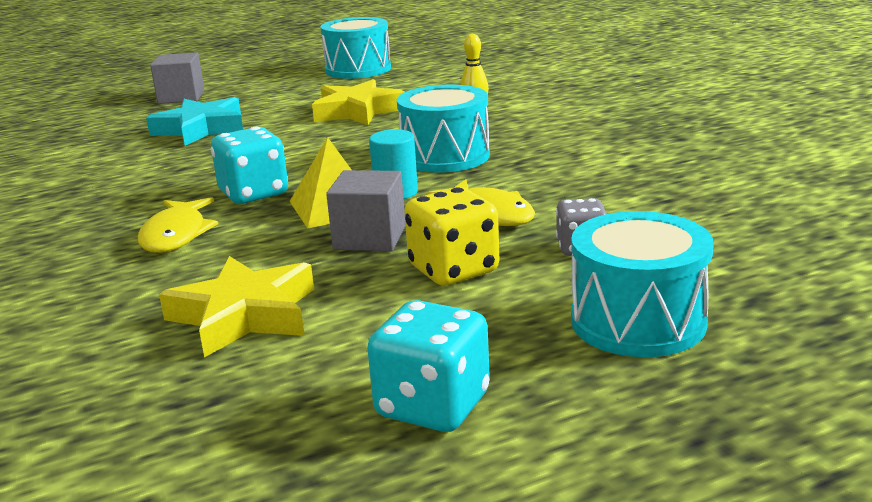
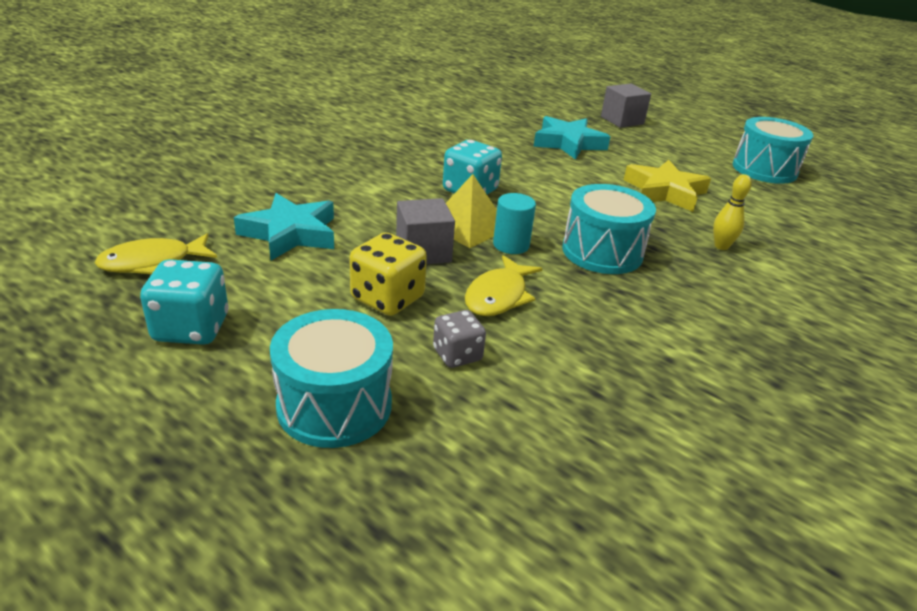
camera: 60 degrees right, 10 degrees up
(176, 235) = (389, 183): yellow fish -> yellow fish (152, 262)
(244, 315) = (290, 233): yellow star -> turquoise star

